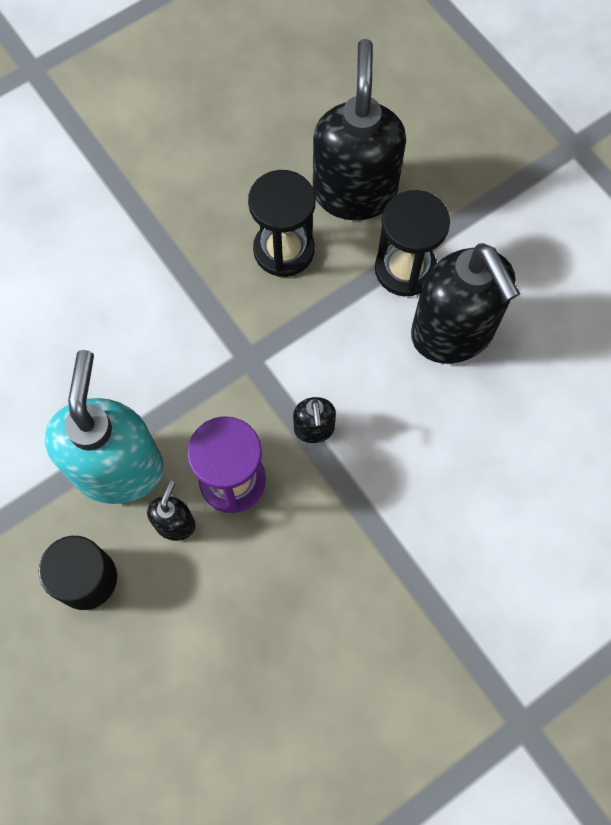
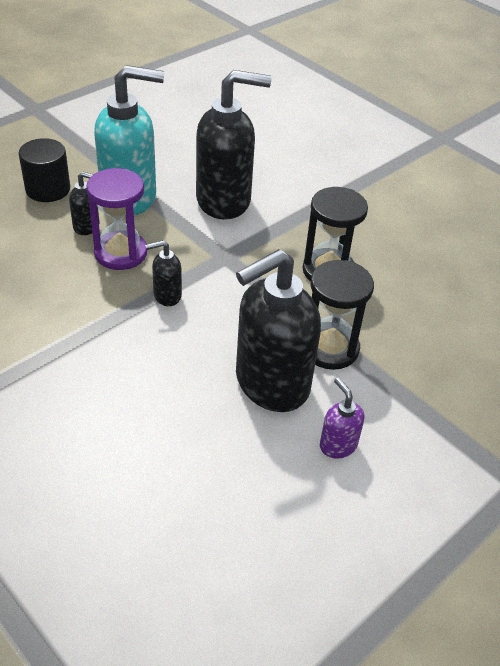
camera: 80 degrees right, 25 degrees down
(354, 192) = (399, 312): black soap dispenser -> black soap dispenser (224, 201)
(530, 284) = (337, 445): none -> purple soap dispenser

